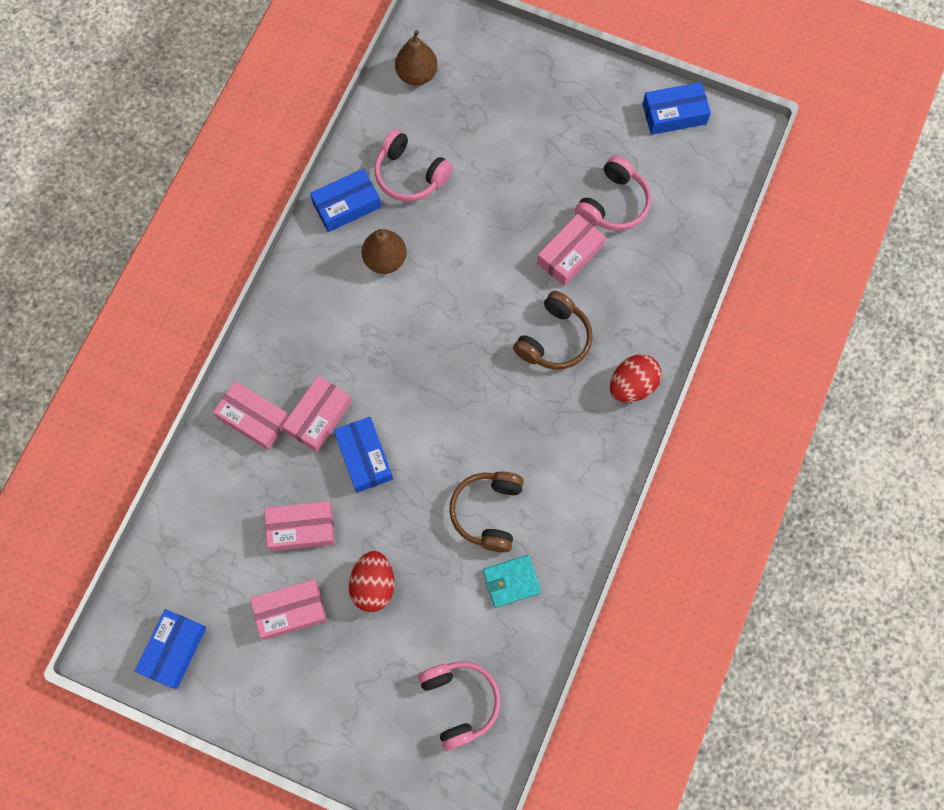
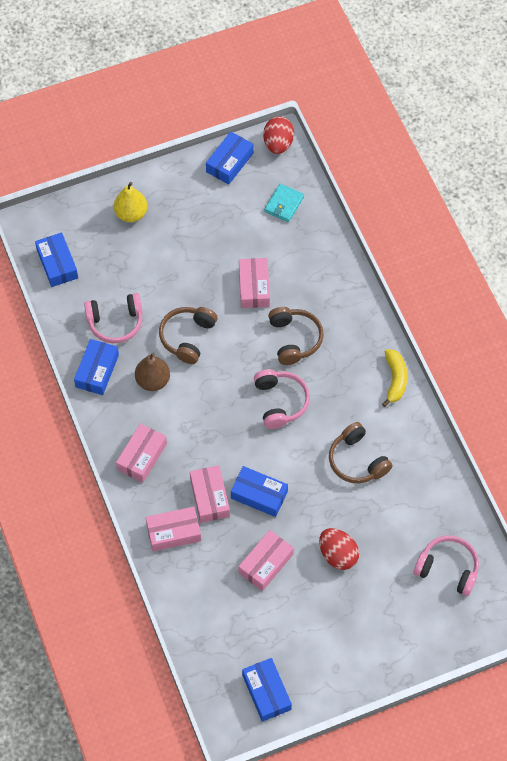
camera: 45 degrees left, 10 degrees down
(290, 611) = (308, 611): pink box -> pink box (142, 456)
(417, 74) = (57, 264): brown pear -> blue box
(459, 247) = (187, 337): none -> brown headphones
(511, 581) = (408, 484): turquoise wallet -> turquoise wallet (284, 204)
(531, 84) = (131, 214): none -> yellow pear
(608, 468) = (395, 379): none -> yellow banana
(613, 203) = (248, 239): pink headphones -> pink headphones (280, 402)
(632, 385) = (362, 326): red egg -> red egg (278, 144)

